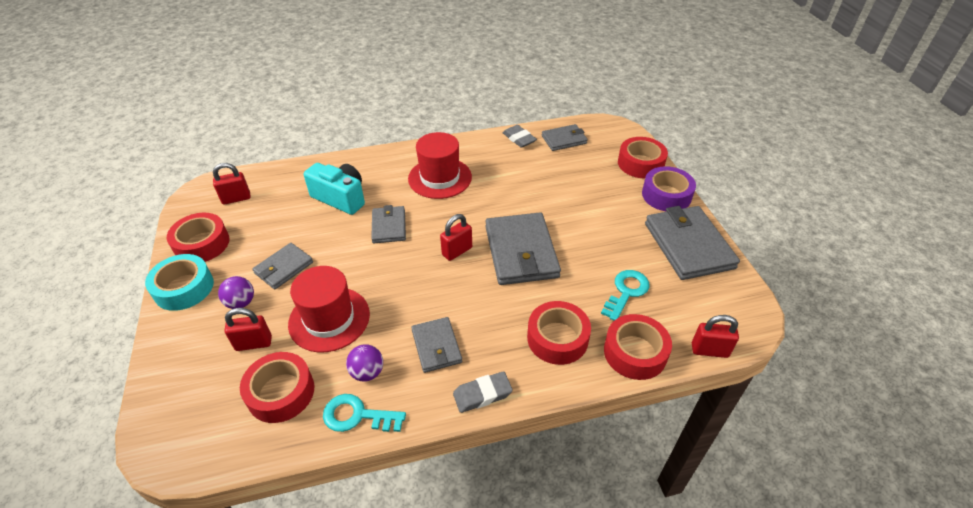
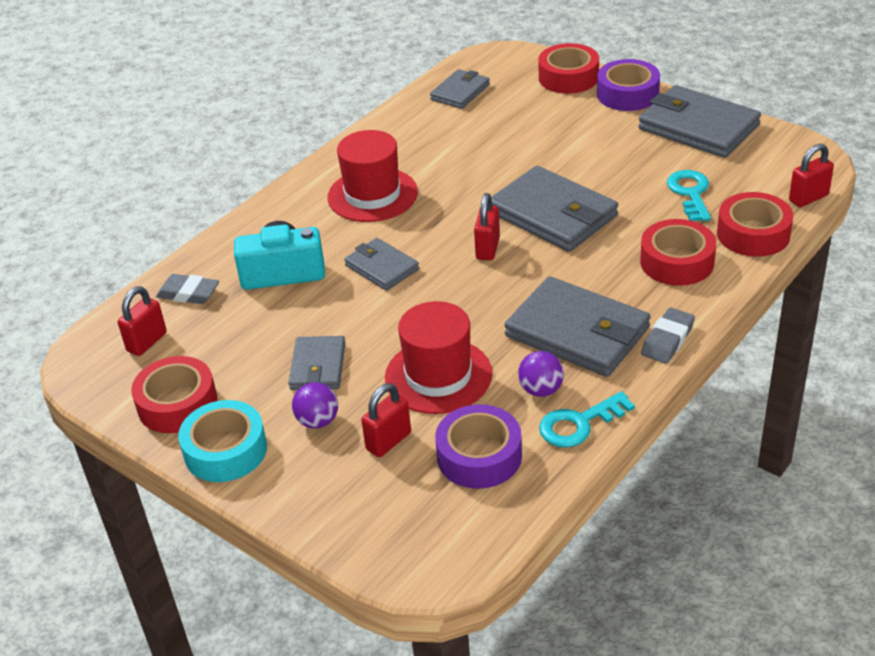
camera: 35 degrees left, 5 degrees down
(281, 392) = (479, 456): red tape -> purple tape
(436, 346) = (577, 332): grey wallet -> grey wallet, size x1.77
(519, 139) = (409, 114): grey eraser -> grey eraser (188, 293)

